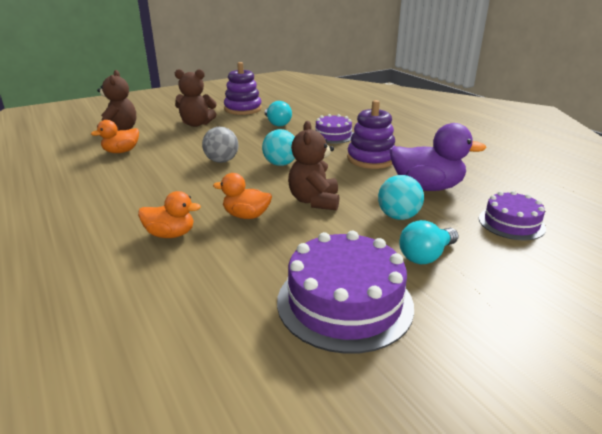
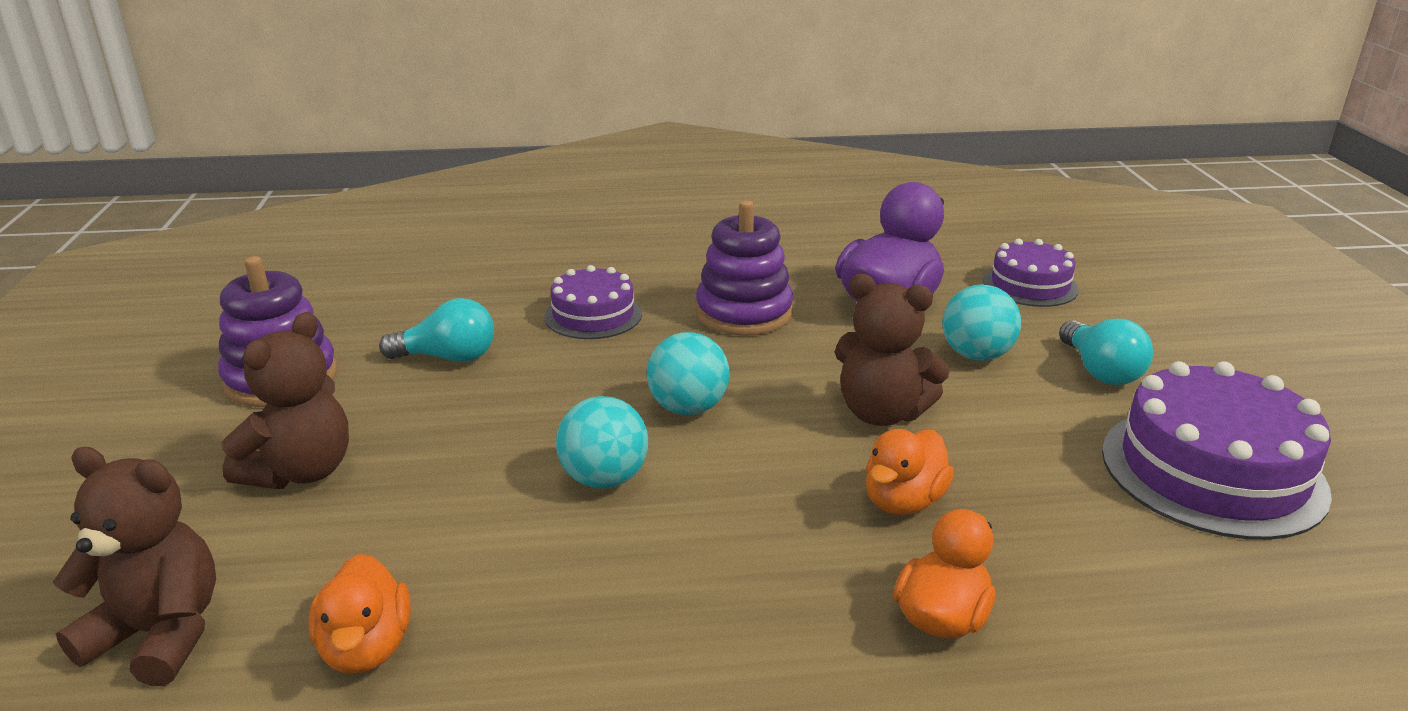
camera: 65 degrees left, 0 degrees up
(221, 161) = (604, 479): grey ball -> turquoise ball

